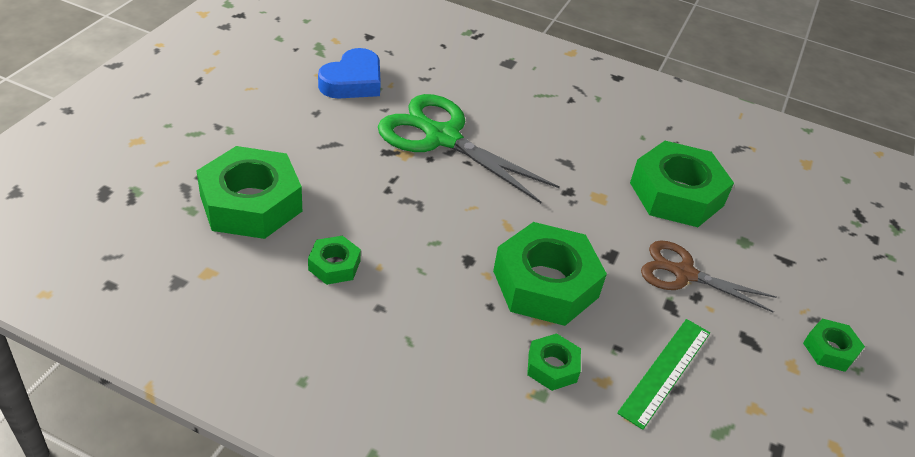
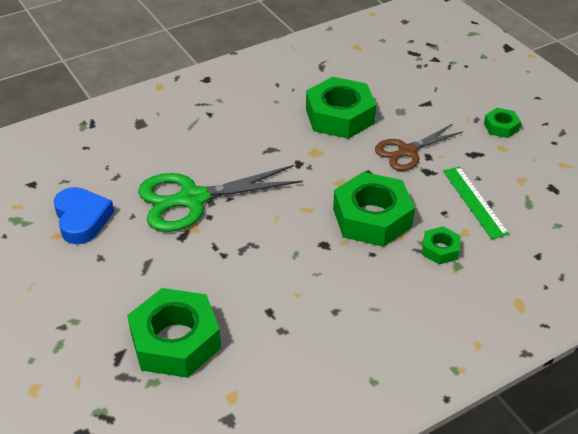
camera: 50 degrees left, 0 degrees up
(334, 265) = (278, 318): green nut -> none

